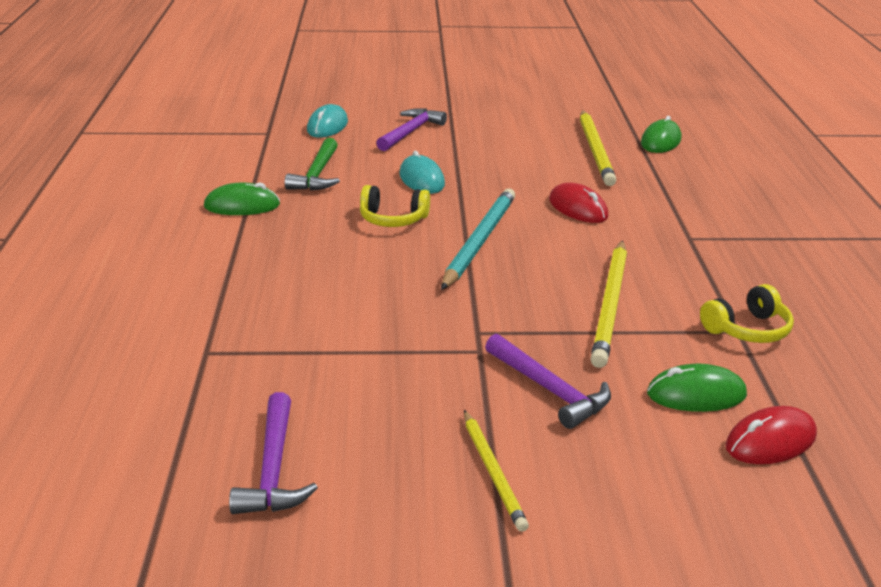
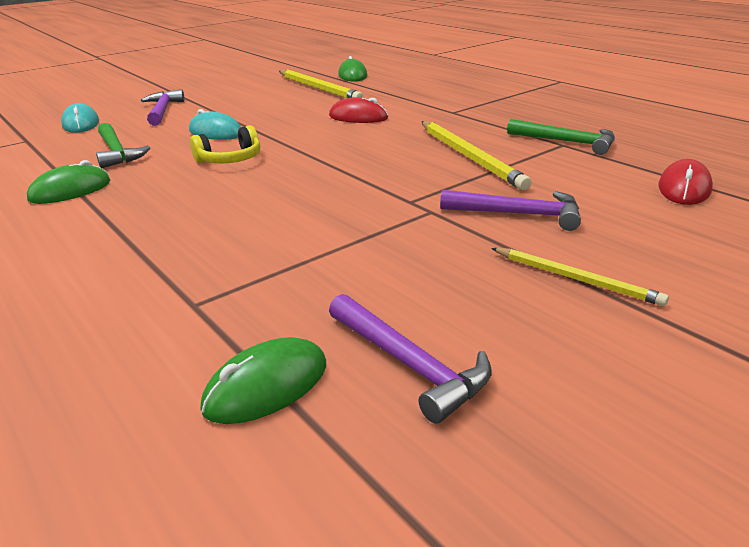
camera: 35 degrees left, 0 degrees up
(479, 241) = (320, 152): turquoise pencil -> none
(696, 394) = (603, 182): green mouse -> green mouse (266, 386)
(747, 330) = (567, 142): yellow headphones -> green hammer

